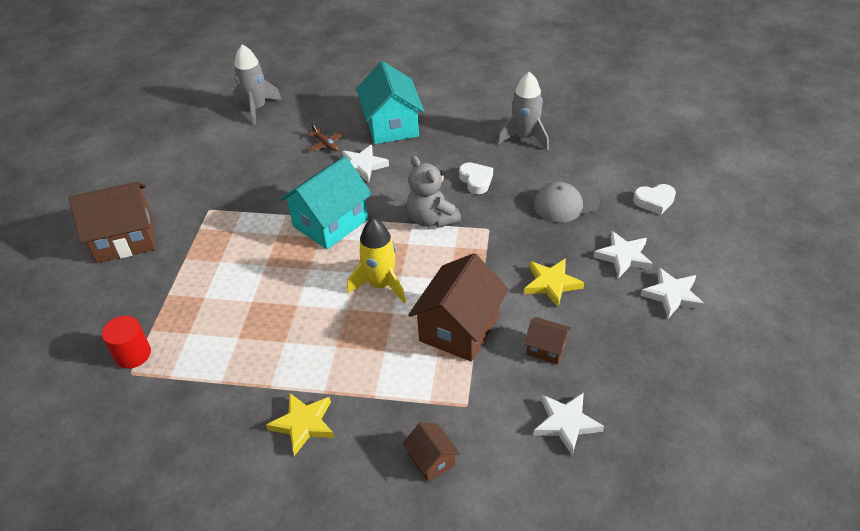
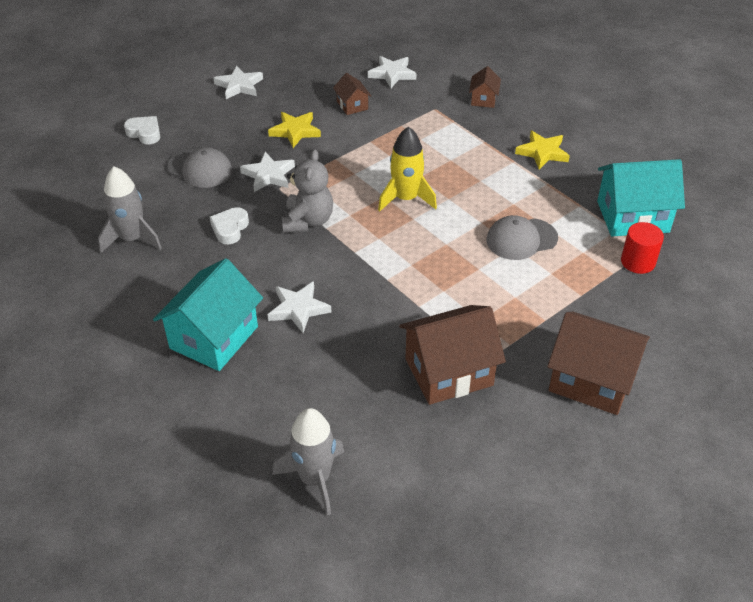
camera: 140 degrees left, 0 degrees up
(251, 311) = (521, 239): none -> grey cap
(326, 144) = (300, 361): brown plane -> none
(330, 223) = (389, 271): turquoise house -> turquoise house (633, 217)
(459, 328) = (388, 143): brown house -> brown house (449, 372)
(623, 256) = (227, 118): white star -> white star (268, 175)

